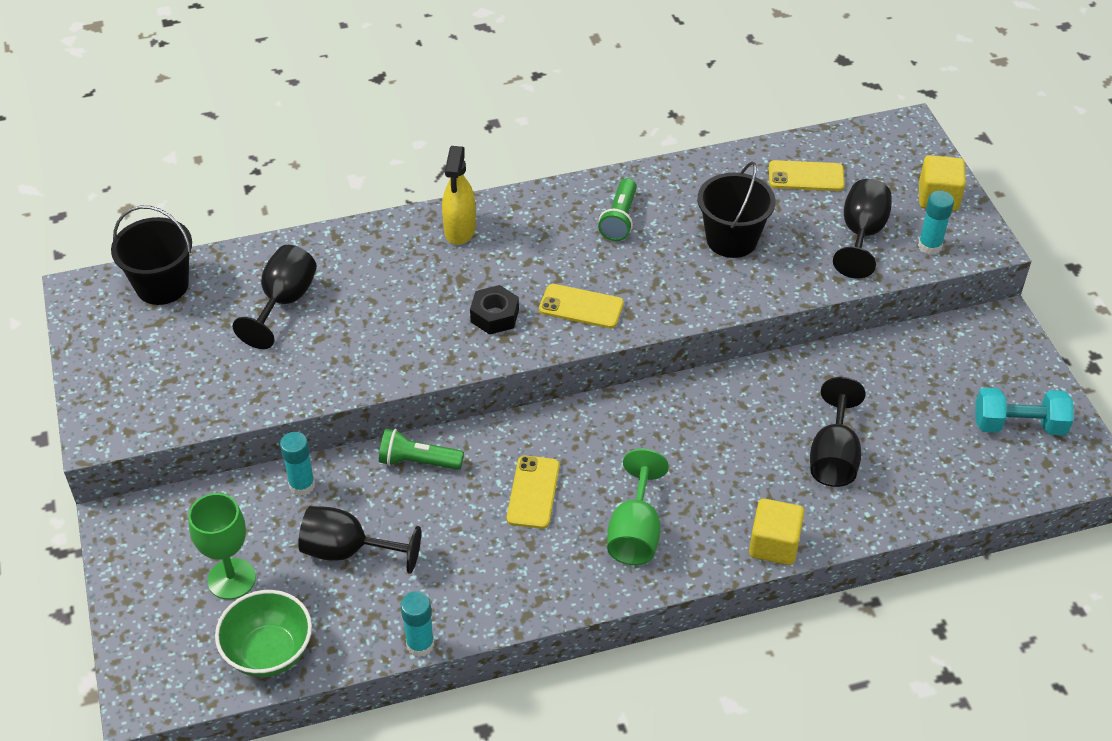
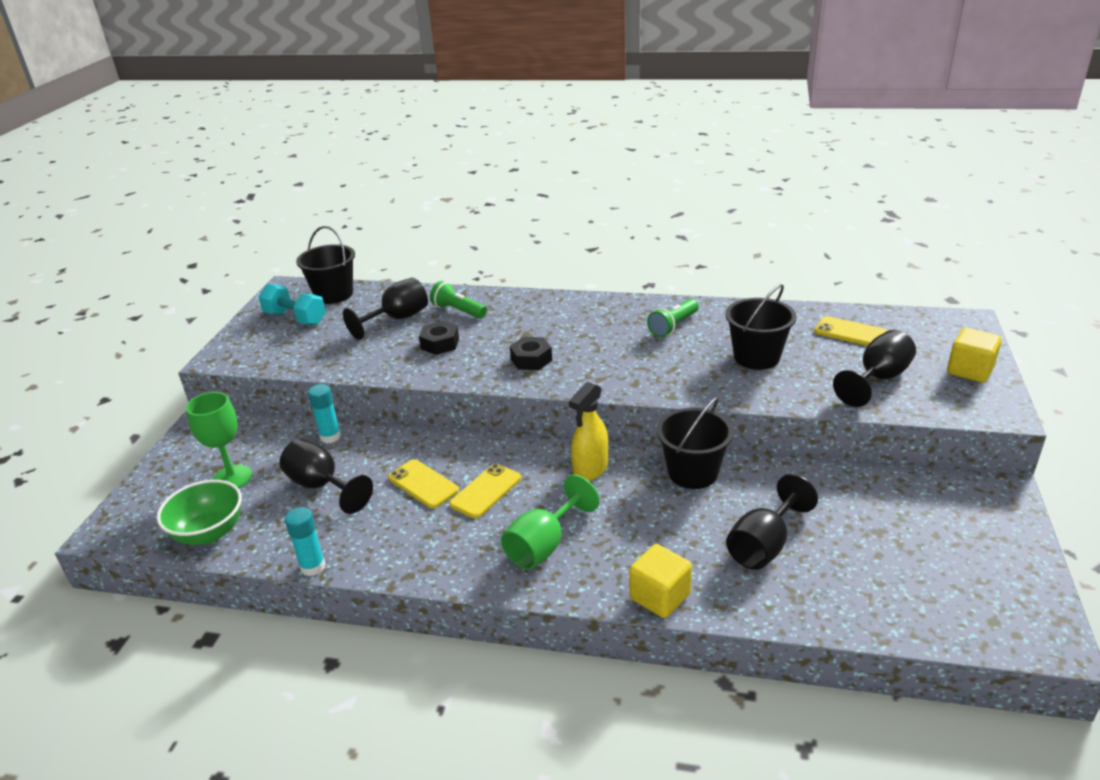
camera: 30 degrees right, 15 degrees down
(369, 325) = (440, 344): none -> black nut
(418, 461) = (420, 446): green flashlight -> green flashlight (458, 311)
(460, 230) = (549, 308): yellow spray bottle -> yellow spray bottle (590, 470)
(581, 307) = (600, 370): yellow phone -> yellow phone (423, 484)
(724, 397) = (692, 472): none -> black bucket
(929, 246) = (941, 401): turquoise glue stick -> none
(1018, 425) = (977, 578): turquoise dumbbell -> turquoise dumbbell (295, 318)

